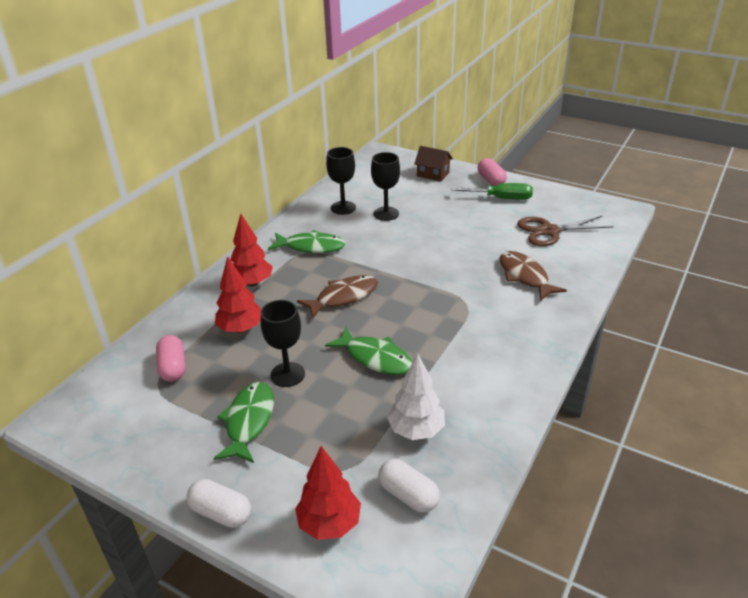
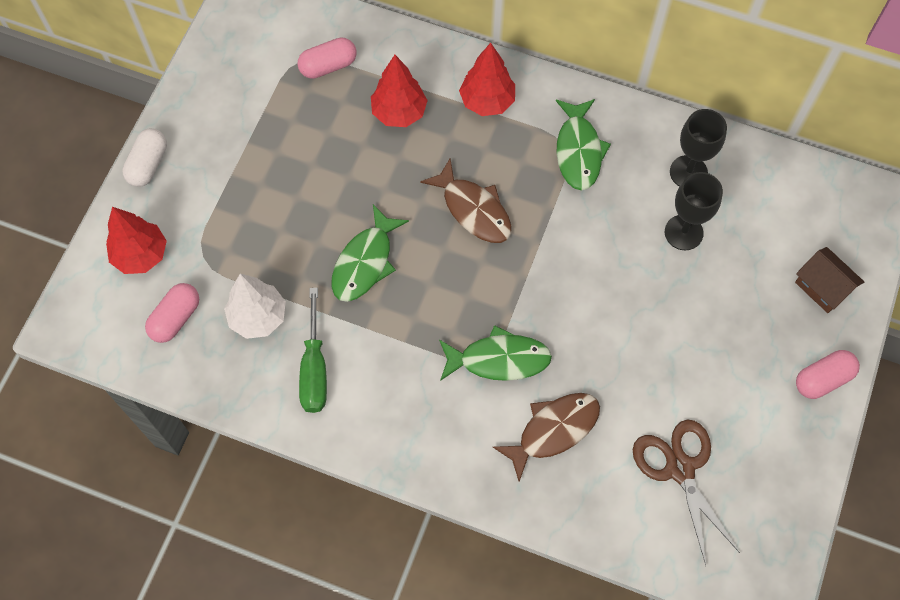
camera: 80 degrees right, 30 degrees up
(249, 421) = (258, 158): green fish -> green fish (499, 359)
(287, 374) = (329, 178): black goblet -> none
(408, 495) = (175, 318): white capsule -> pink capsule
(433, 174) = (822, 287): brown house -> brown house turned 60 degrees counterclockwise
(501, 198) = (765, 396): green screwdriver -> green screwdriver (314, 368)

